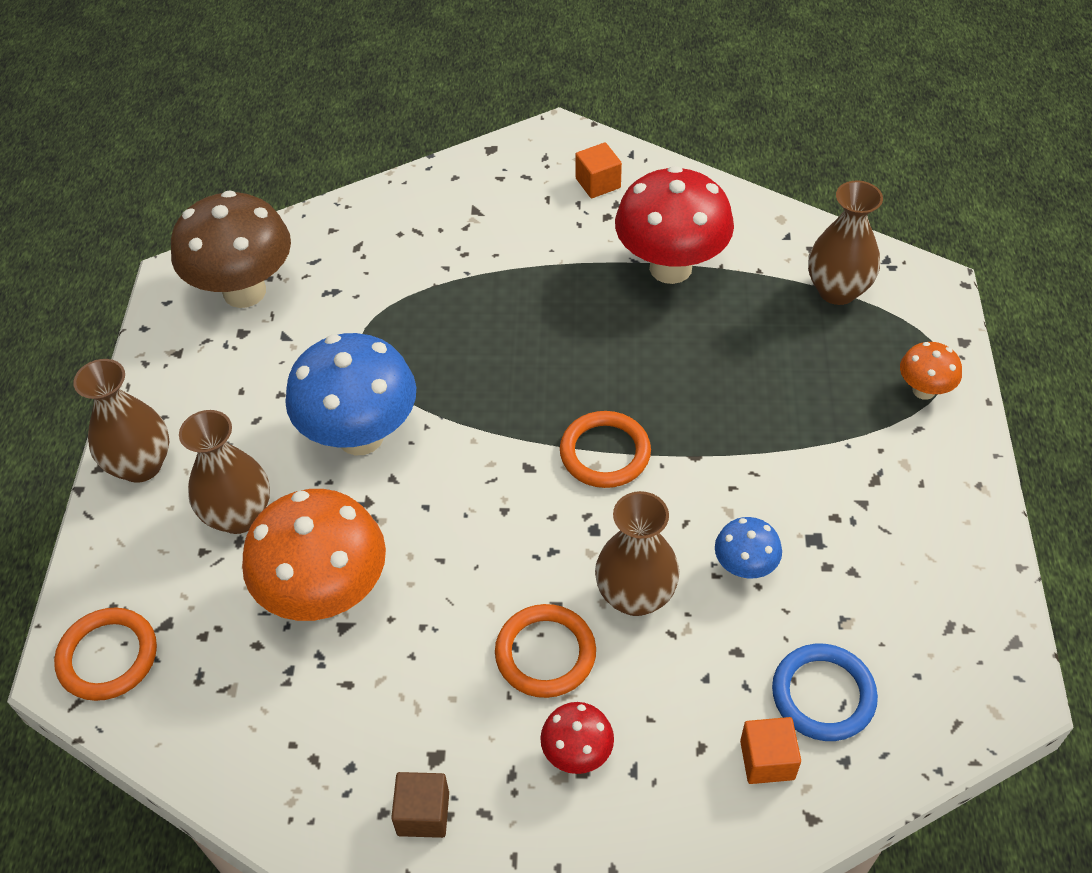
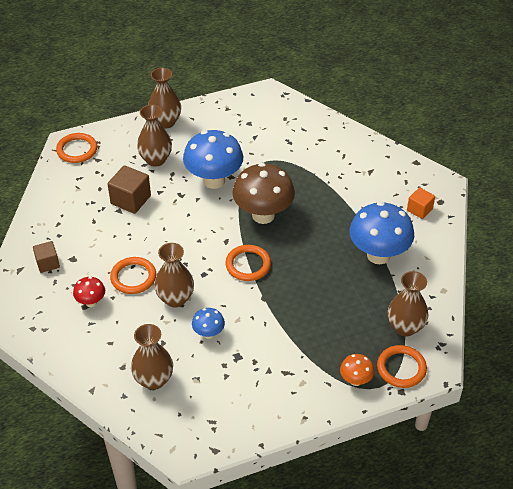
camera: 65 degrees right, 5 degrees down
(244, 291) = (272, 114): brown mushroom -> brown mushroom (263, 215)
(326, 595) = (130, 200): orange mushroom -> brown cube
(670, 268) = (378, 255): red mushroom -> blue mushroom
(767, 760) = (113, 367): orange cube -> none
(823, 695) = (154, 380): blue ring -> brown vase
(918, 325) = (401, 368): none -> orange ring

